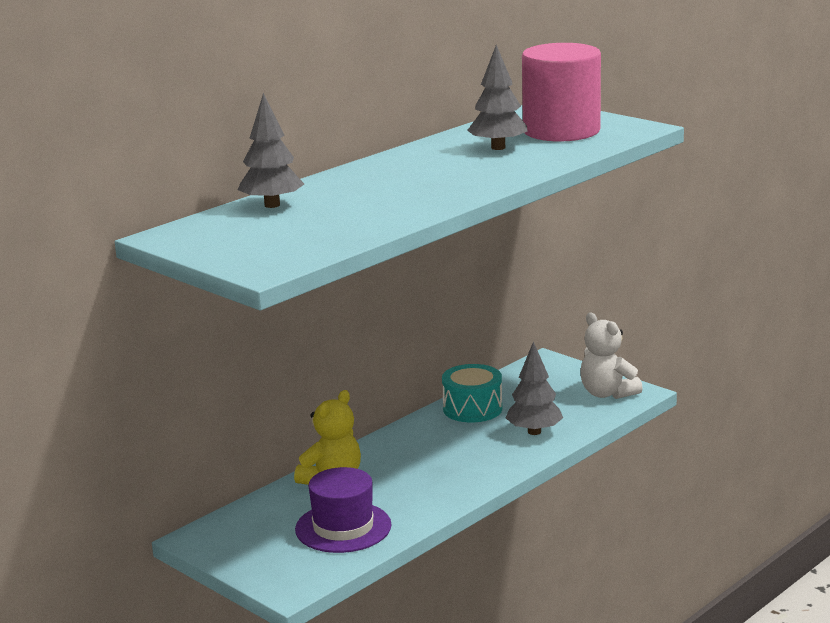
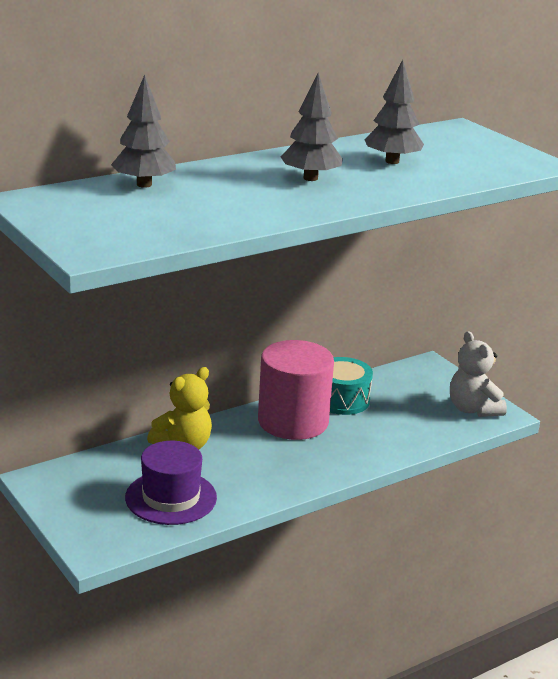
camera: 10 degrees right, 5 degrees up
(534, 432) = (388, 435): grey tree -> grey tree (310, 178)
(561, 131) = (463, 154): pink cylinder -> pink cylinder (293, 421)

